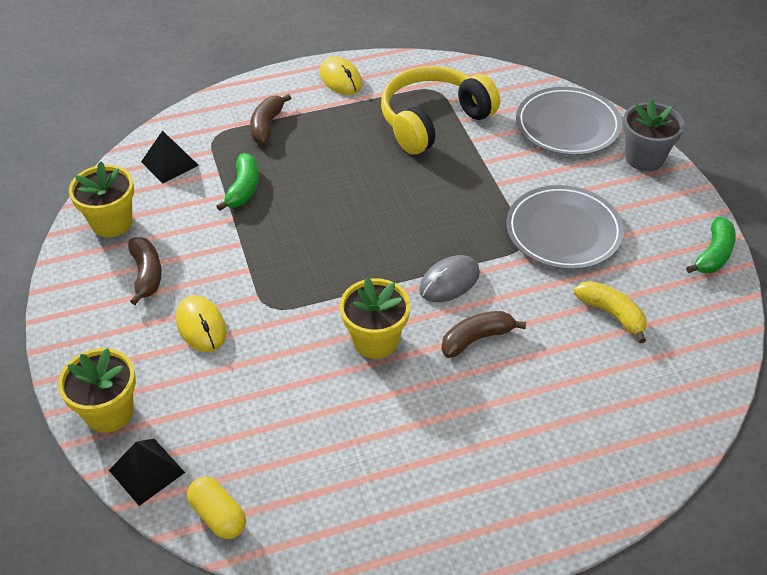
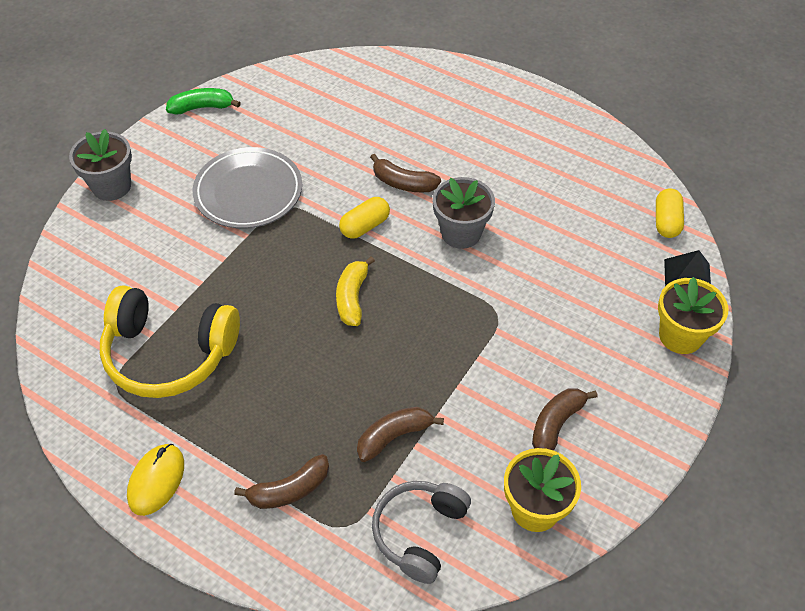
camera: 130 degrees left, 5 degrees up
(169, 163) = (419, 532): black pyramid -> grey headphones
(201, 326) = (559, 343): yellow mouse -> none
(243, 188) = (394, 436): green banana -> brown banana
(375, 340) = (461, 233): yellow flower pot -> grey flower pot
(449, 282) = (365, 226): grey mouse -> yellow capsule
(567, 126) = (101, 254): grey plate -> none
(611, 314) = (312, 131): yellow banana -> yellow banana (352, 298)

